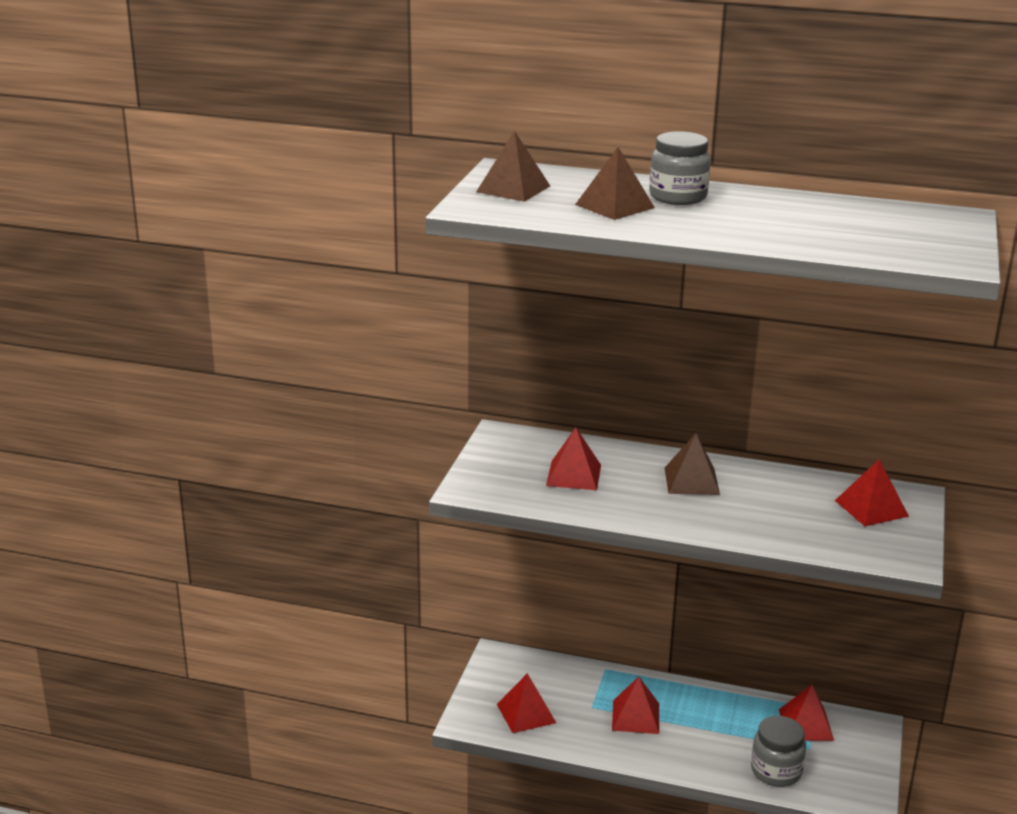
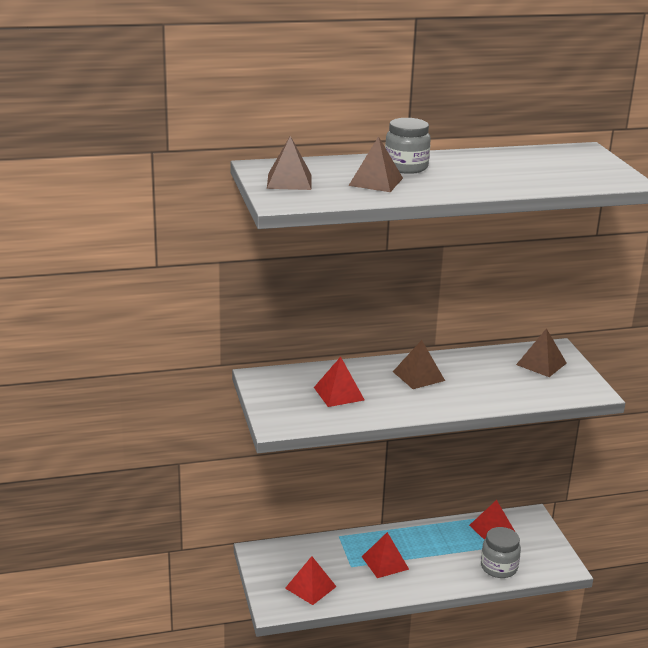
camera: 30 degrees left, 0 degrees up
(871, 508) = (541, 364): red pyramid -> brown pyramid

